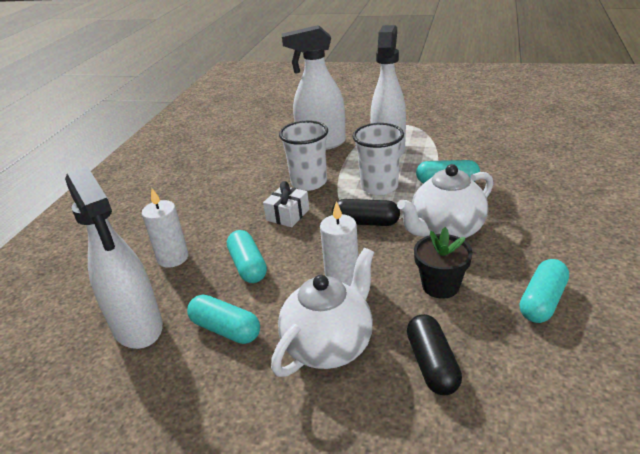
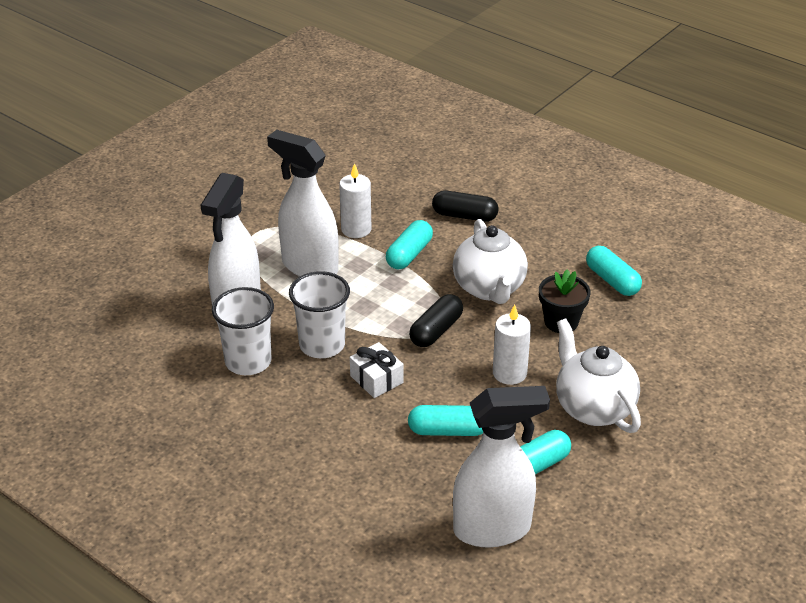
camera: 70 degrees left, 5 degrees up
(173, 258) = (390, 486): white candle -> white candle (356, 229)
(379, 186) = (378, 299): white cup -> white cup (248, 361)
(432, 364) = (643, 361): black capsule -> black capsule (464, 216)

